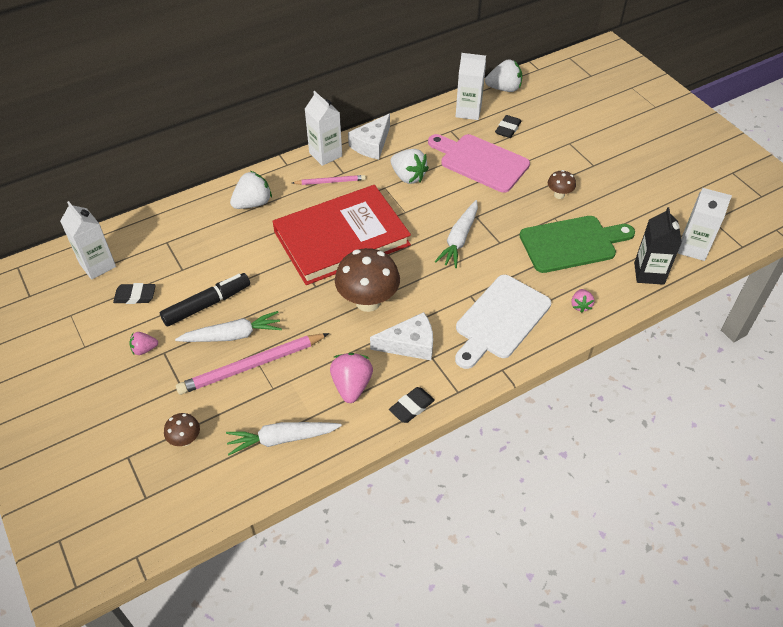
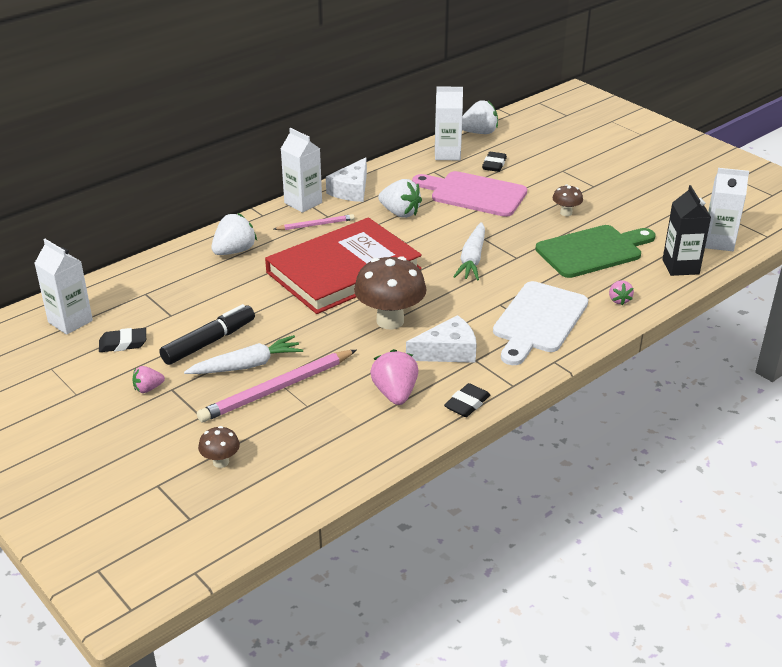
camera: 10 degrees left, 15 degrees down
(282, 439) = (331, 448): white carrot -> none

